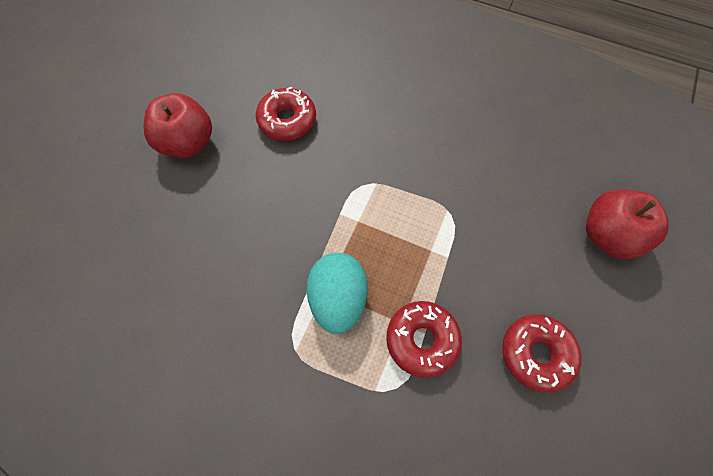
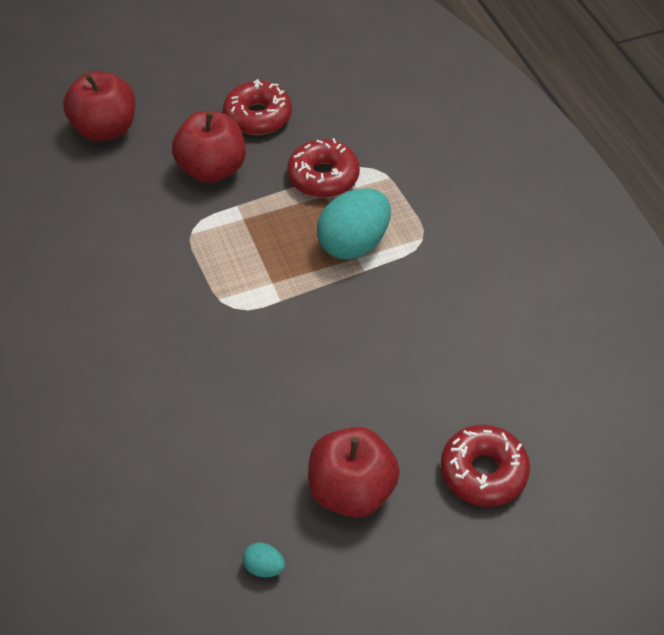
camera: 135 degrees left, 15 degrees down
(200, 80) = (264, 567): none -> turquoise egg
(287, 120) = (225, 427): red donut -> red donut (483, 472)
(500, 270) = (212, 169): none -> red apple

